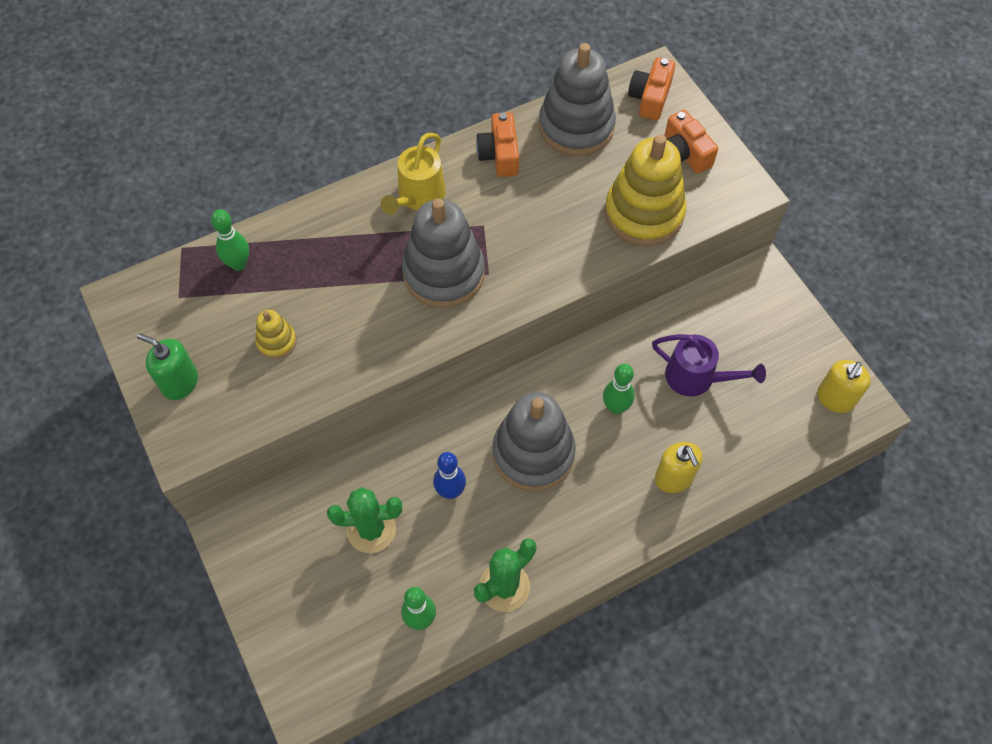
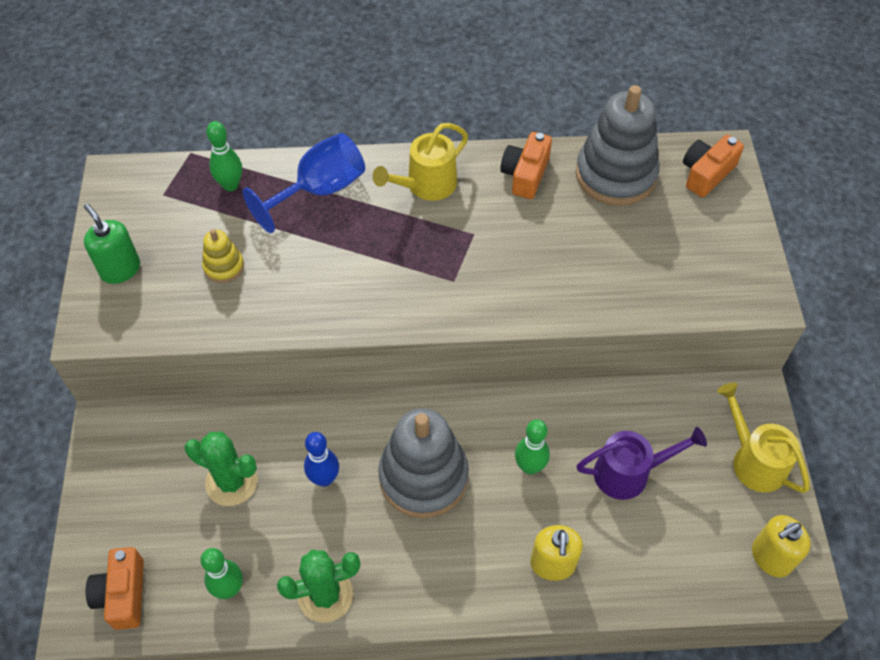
camera: 25 degrees right, 5 degrees down
(325, 238) = (319, 190): none -> blue goblet
(444, 273) = (411, 264): grey stacking toy -> none
(643, 214) = (640, 282): yellow stacking toy -> none
(684, 153) = (714, 239): orange camera -> orange camera (123, 594)
(697, 378) = (629, 473): purple watering can -> purple watering can turned 60 degrees counterclockwise
(786, 326) = (753, 460): none -> yellow watering can

